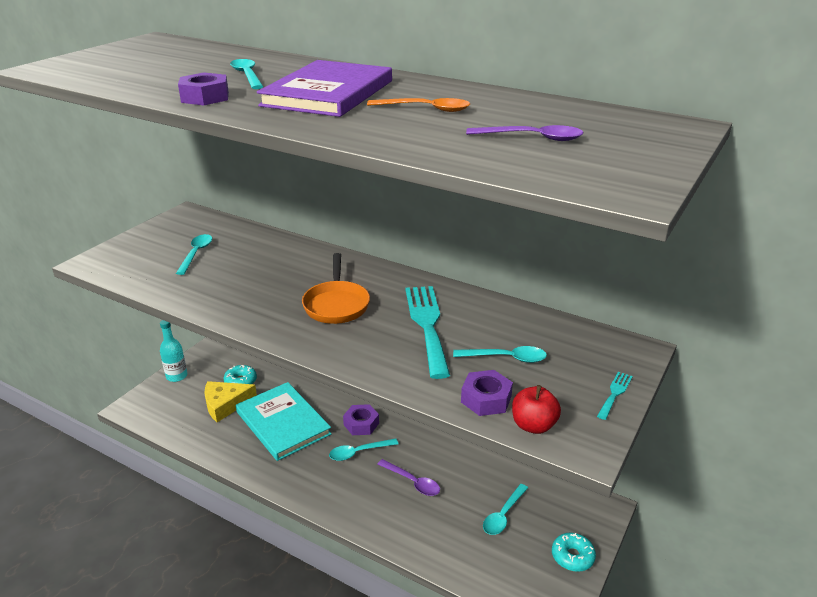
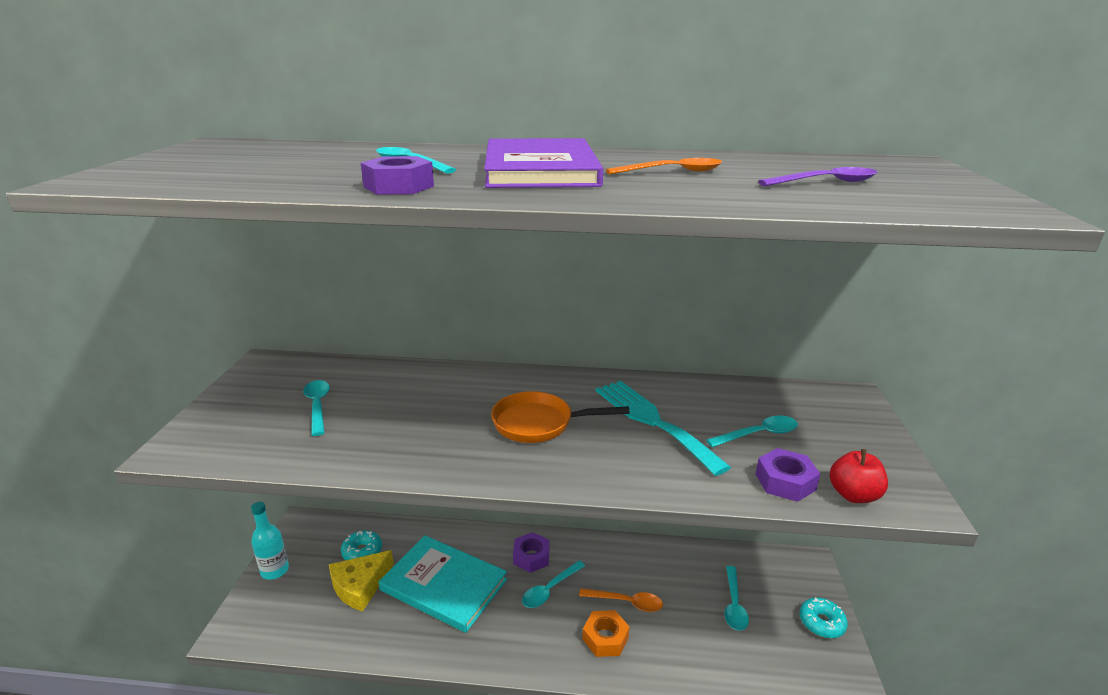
camera: 25 degrees left, 5 degrees down
(336, 304) = (539, 424): orange pan -> orange pan turned 120 degrees clockwise
(376, 501) = (605, 638): none -> orange nut
(413, 482) = (627, 602): purple spoon -> orange spoon
(615, 393) = (882, 441): turquoise fork -> none

